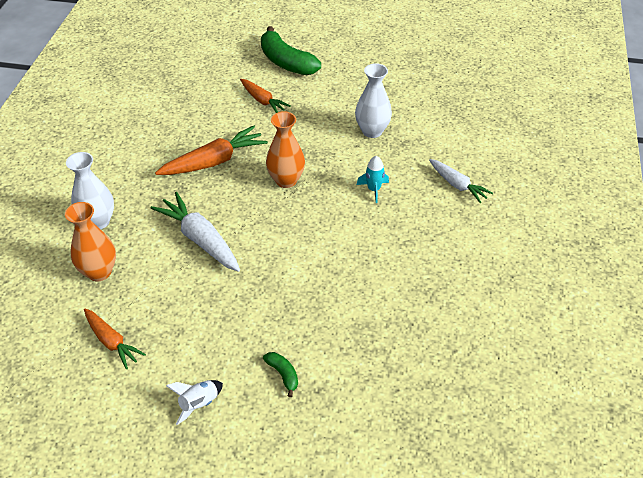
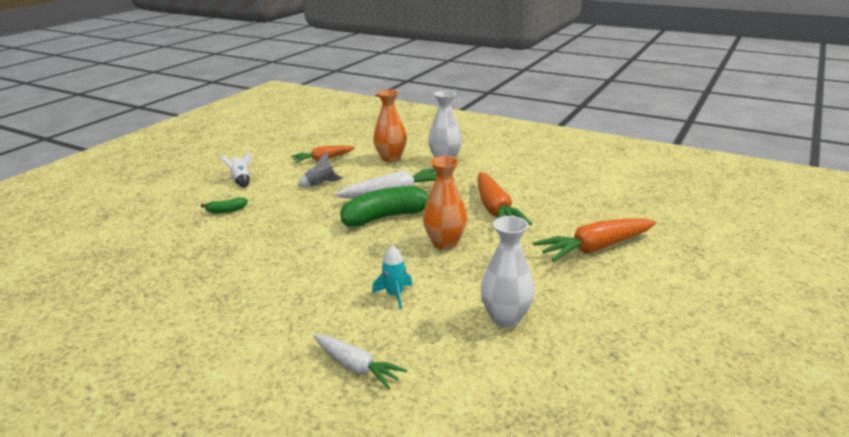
camera: 110 degrees right, 20 degrees down
(190, 313) = (320, 184): none -> grey rocket
(263, 101) = (594, 248): orange carrot -> orange carrot, size x1.57
(286, 62) = (683, 277): green banana -> green banana (386, 217)
(457, 185) = (356, 367): white carrot -> white carrot turned 120 degrees counterclockwise

